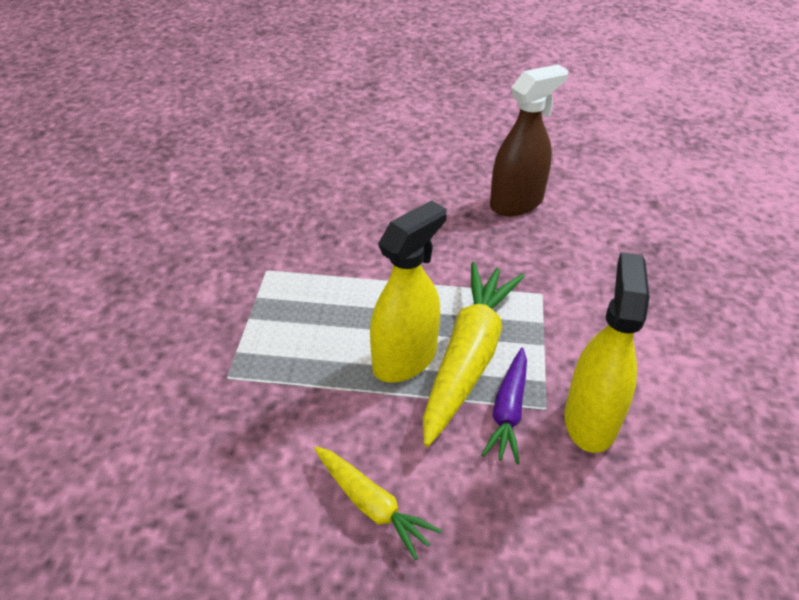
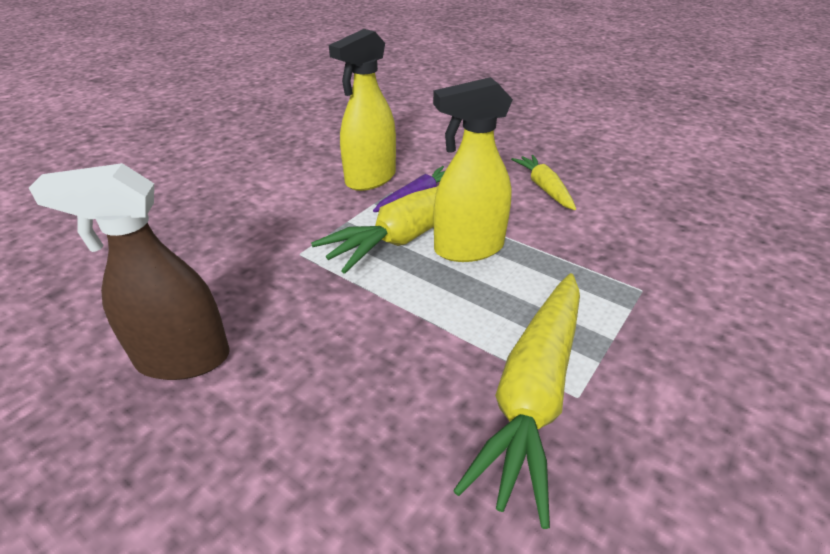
camera: 150 degrees left, 5 degrees down
(296, 261) = (533, 392): none -> yellow carrot

